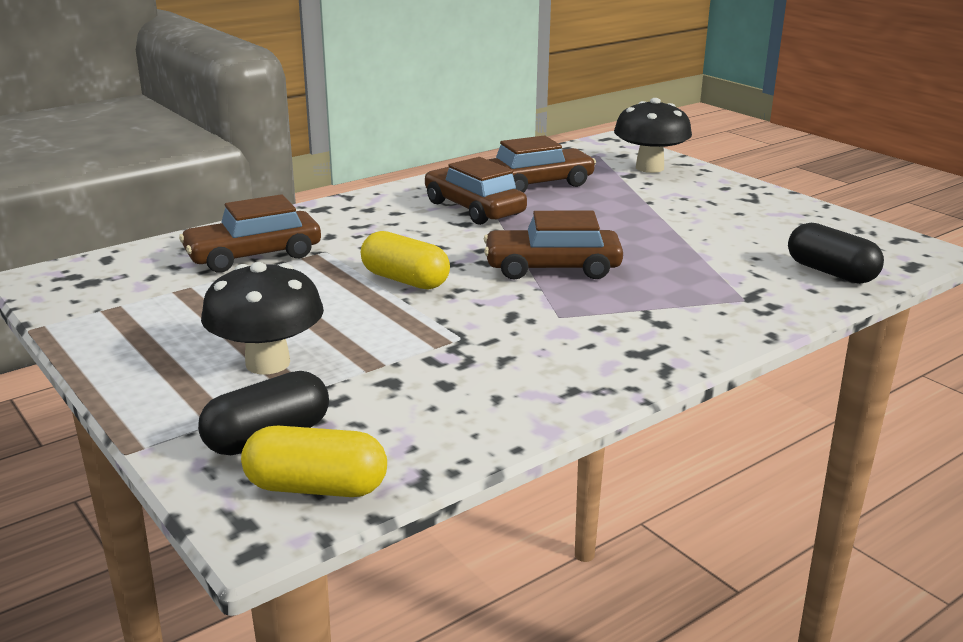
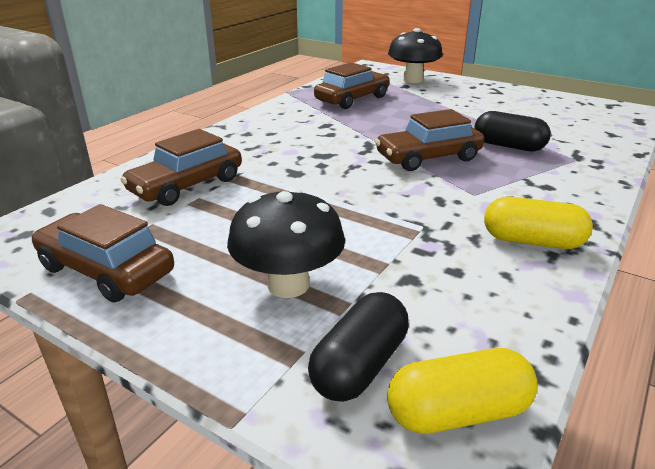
camera: 20 degrees left, 5 degrees up
(405, 280) = (331, 185): yellow capsule -> yellow capsule (532, 241)
(474, 208) = (326, 122): brown car -> brown car (106, 270)
(831, 272) = (602, 132): black capsule -> black capsule (508, 146)

